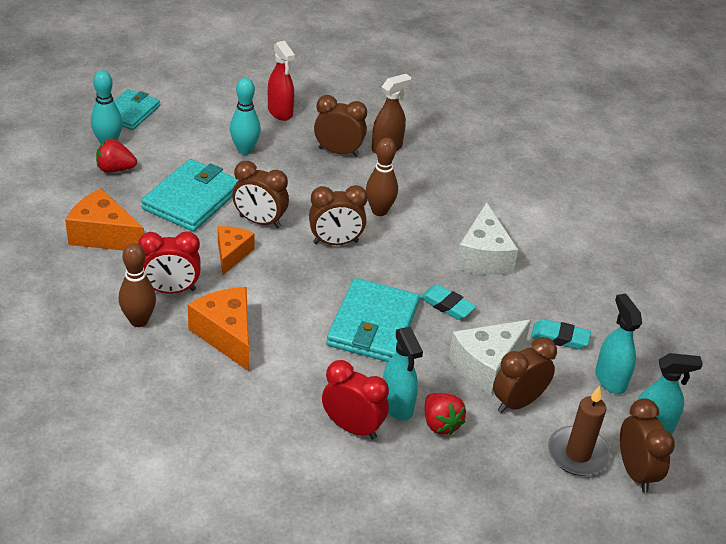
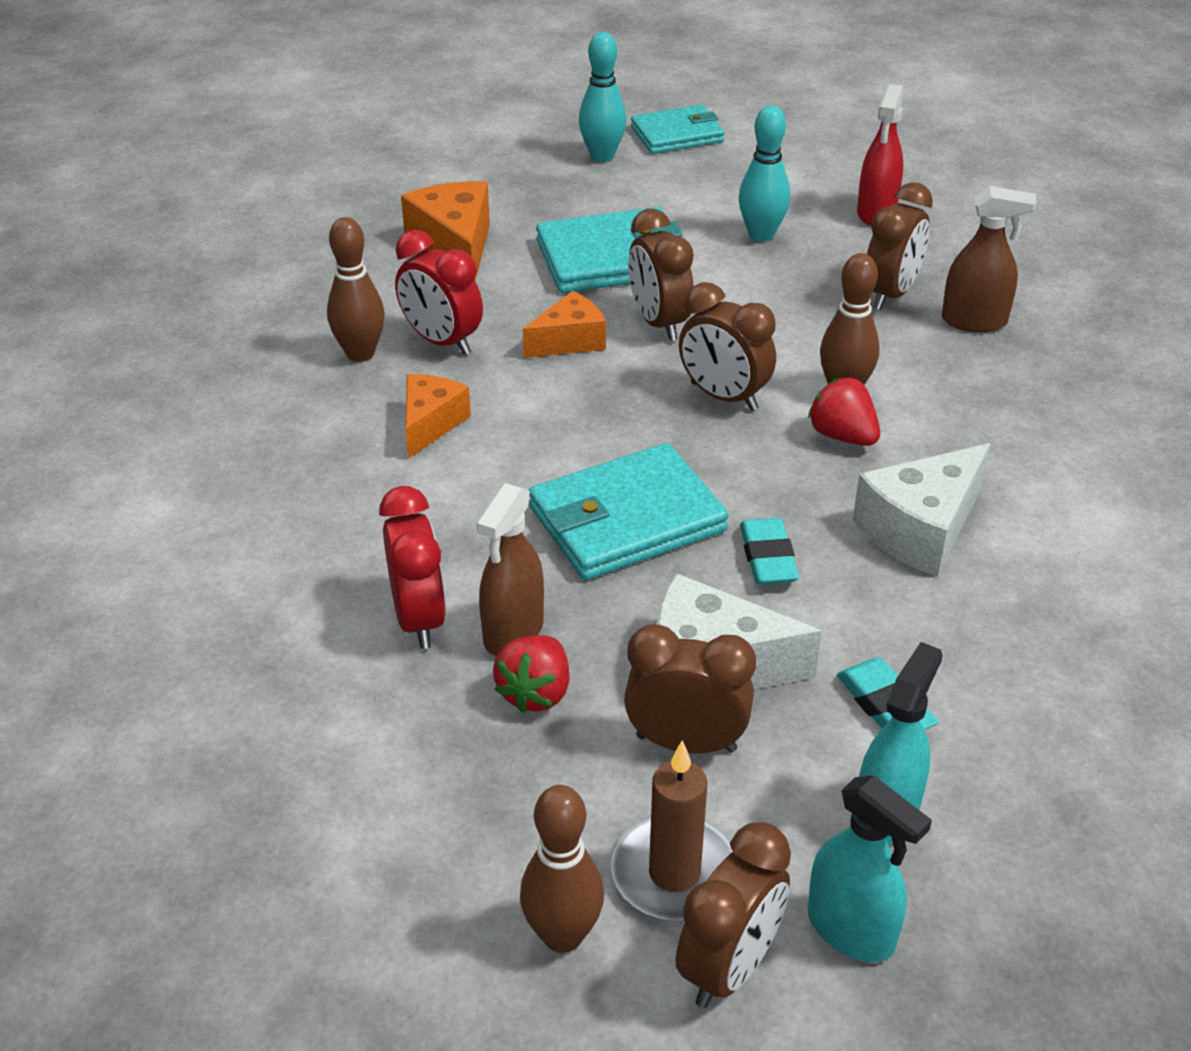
camera: 50 degrees right, 0 degrees up
(115, 169) = (570, 186): red strawberry -> red strawberry (842, 436)
(226, 335) = (430, 424): orange cheese -> orange cheese, size x0.65
(338, 152) = (890, 294): brown clock -> brown clock turned 60 degrees clockwise
(397, 405) = (513, 632): turquoise spray bottle -> brown spray bottle
(574, 506) = (562, 935): none -> brown bowling pin

